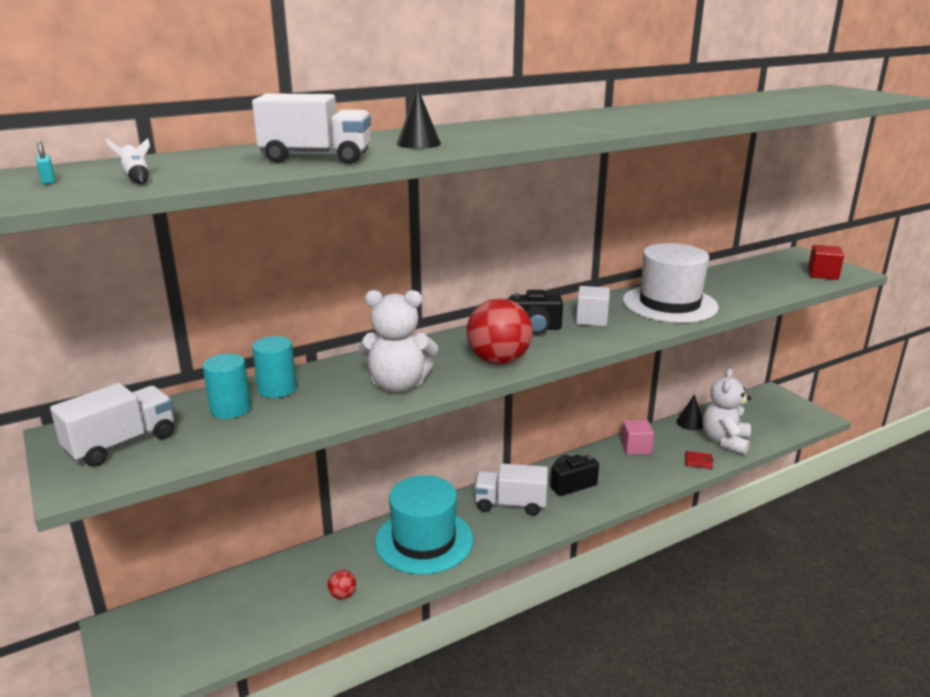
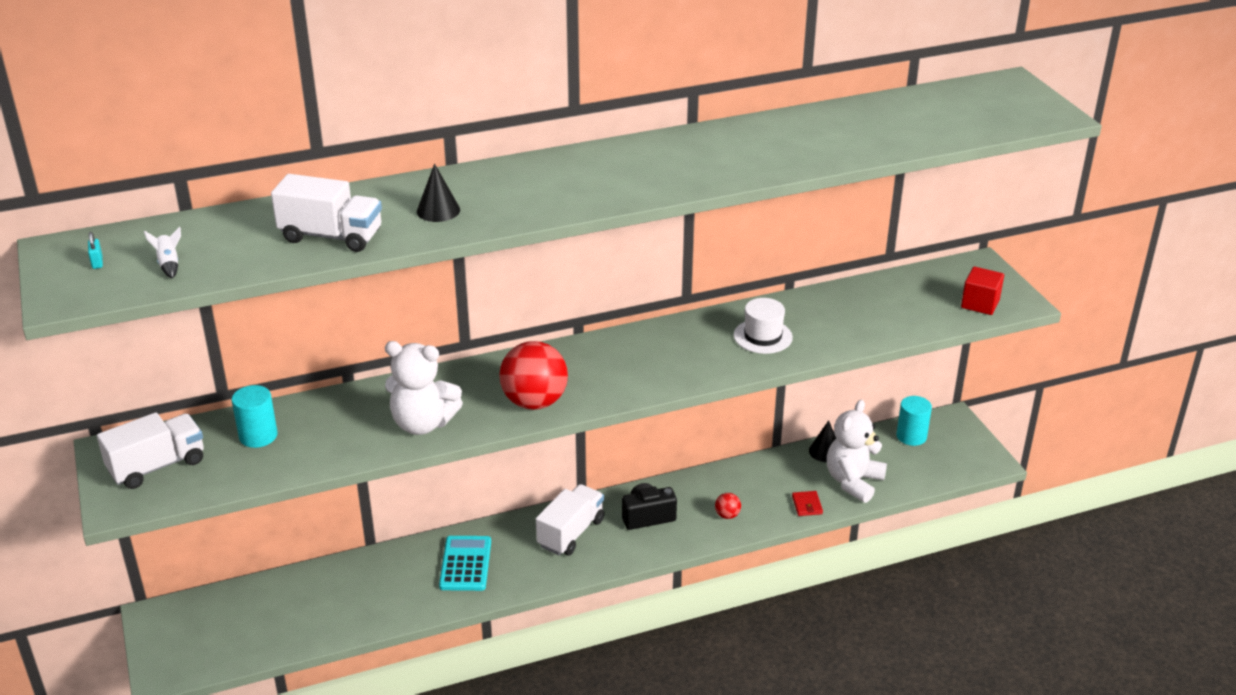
camera: 10 degrees right, 10 degrees up
(277, 389) = (306, 415): turquoise cylinder -> turquoise cylinder (911, 436)
(342, 595) = (369, 612): red ball -> red ball (727, 515)
(424, 540) = (465, 564): turquoise hat -> turquoise calculator
(510, 504) = (571, 533): white truck -> white truck turned 105 degrees clockwise
(535, 328) = (593, 359): black camera -> none
(591, 319) = (661, 352): white cube -> none
(636, 447) = (743, 478): pink cube -> none
(669, 304) = (763, 336): white hat -> white hat, size x0.55
(698, 462) = (807, 505): red wallet -> red wallet turned 60 degrees clockwise

